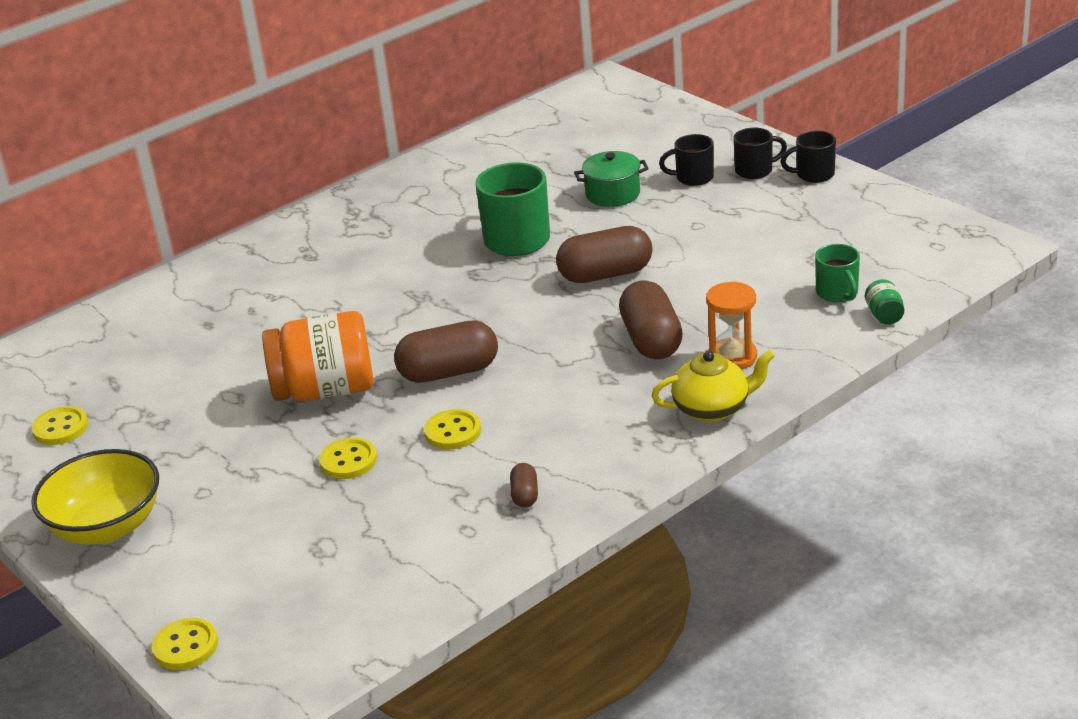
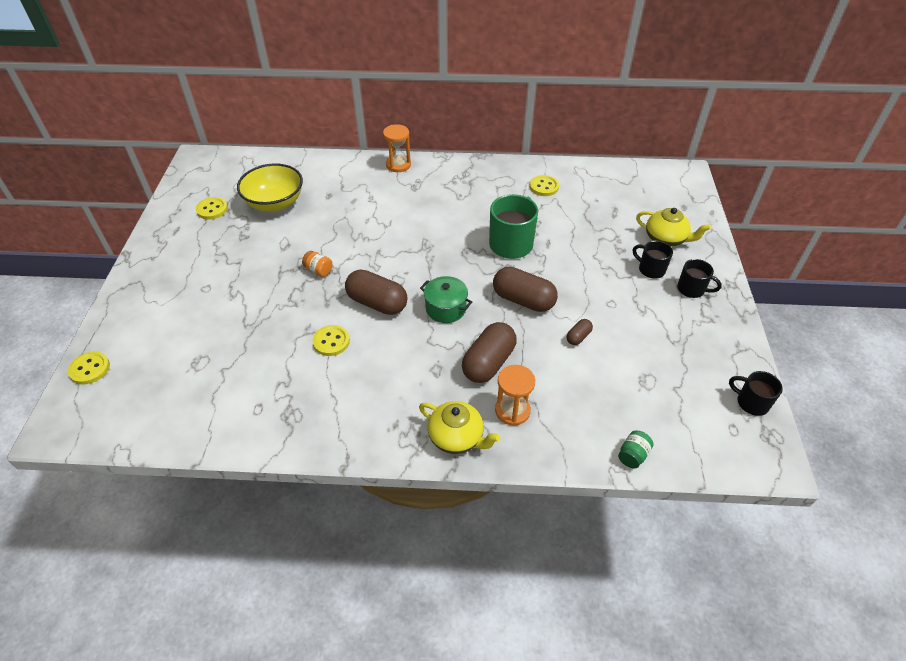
camera: 40 degrees right, 15 degrees up
(106, 527) = (155, 276): yellow bowl -> yellow bowl (275, 203)
(250, 248) = (398, 165): none -> orange hourglass
(325, 390) = (319, 270): orange jar -> orange jar, size x0.41
(348, 461) = (273, 320): yellow button -> yellow button (544, 187)
(525, 495) = (306, 411): brown capsule -> brown capsule (578, 337)
(613, 194) = (594, 250): green pot -> green pot (446, 308)
(670, 146) = (666, 239): none -> yellow teapot
(813, 174) = (723, 317): black mug -> black mug (751, 402)
(837, 293) = (627, 415): green mug -> none

